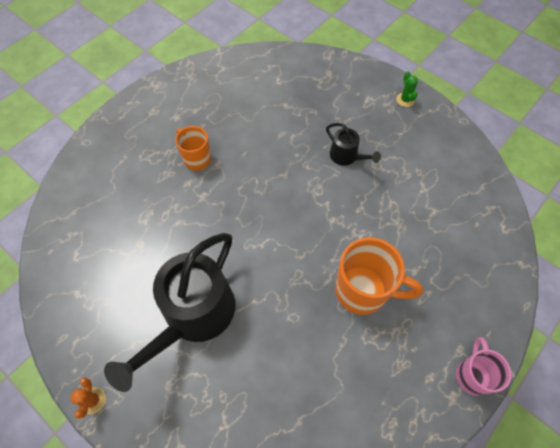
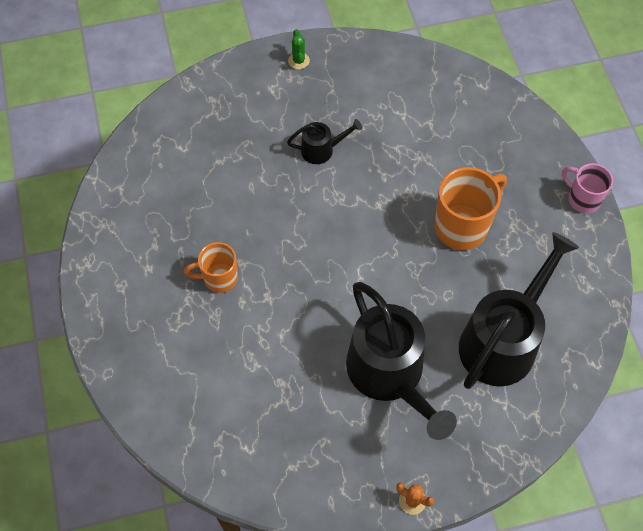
camera: 55 degrees left, 0 degrees up
(282, 388) = (503, 341): none -> black watering can
(405, 100) = (298, 61): green cactus -> green cactus turned 60 degrees clockwise

